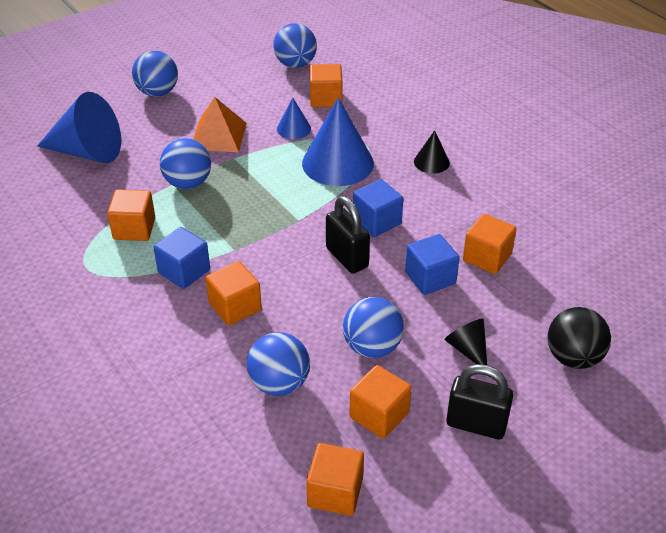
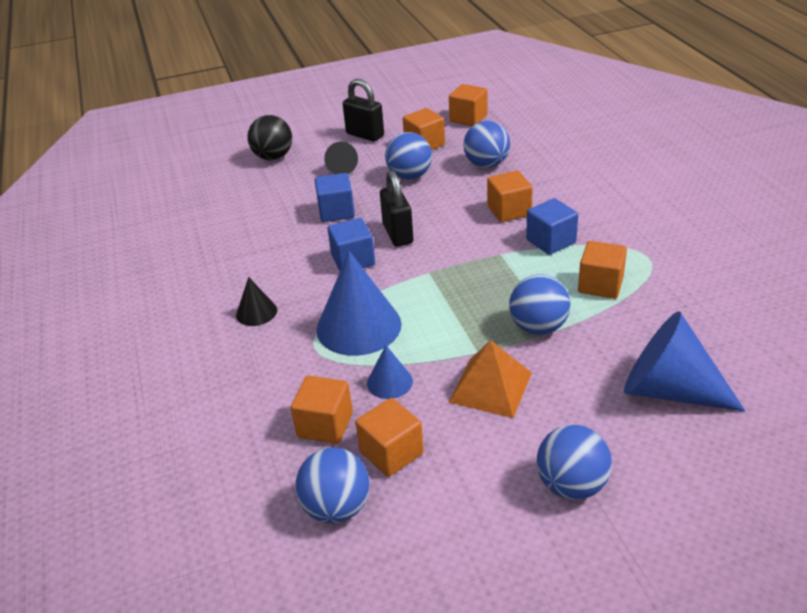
camera: 160 degrees left, 5 degrees down
(487, 257) = (278, 220): orange cube -> orange cube (391, 453)

